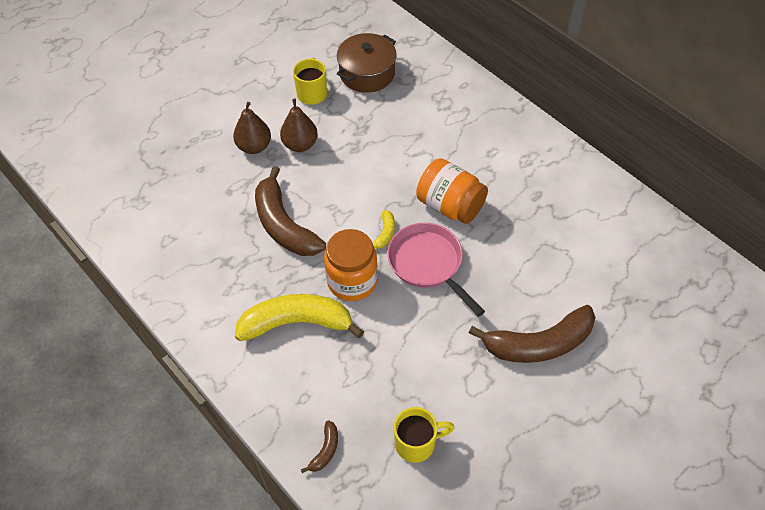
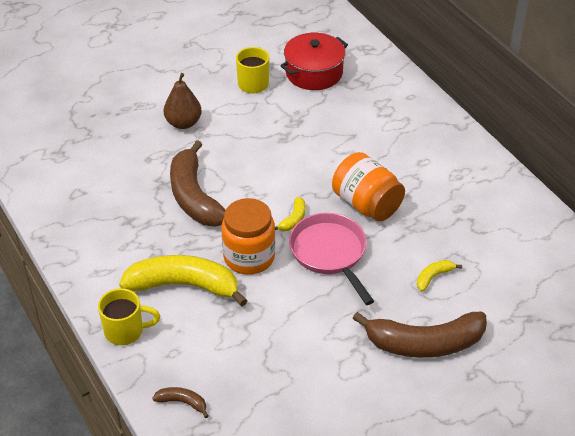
camera: 10 degrees right, 10 degrees down
(300, 145) = (229, 127): brown pear -> none
(325, 450) = (182, 402): brown banana -> brown banana turned 105 degrees counterclockwise
(367, 73) = (314, 73): brown pot -> red pot
(417, 443) = (275, 412): yellow mug -> yellow mug (126, 331)
(530, 272) = (433, 277): none -> yellow banana

